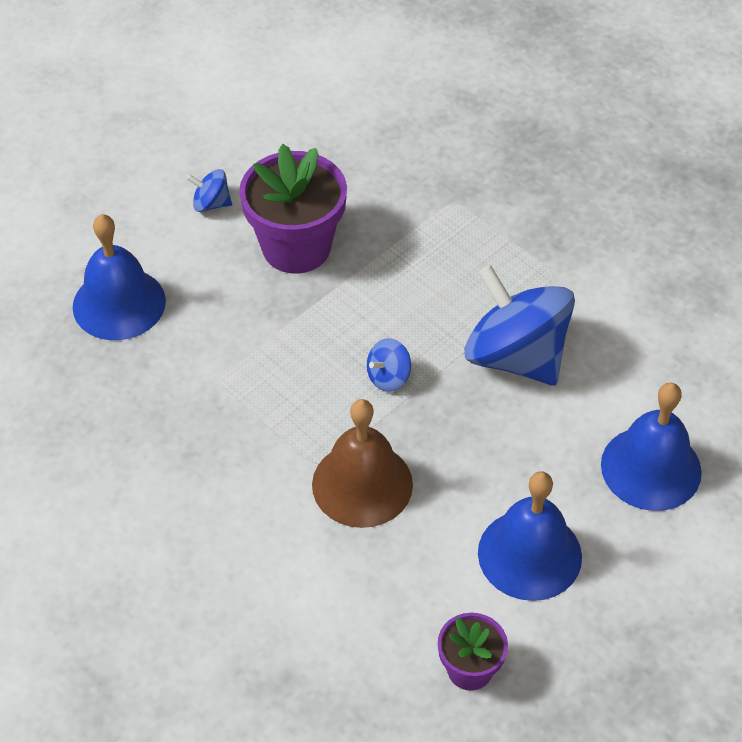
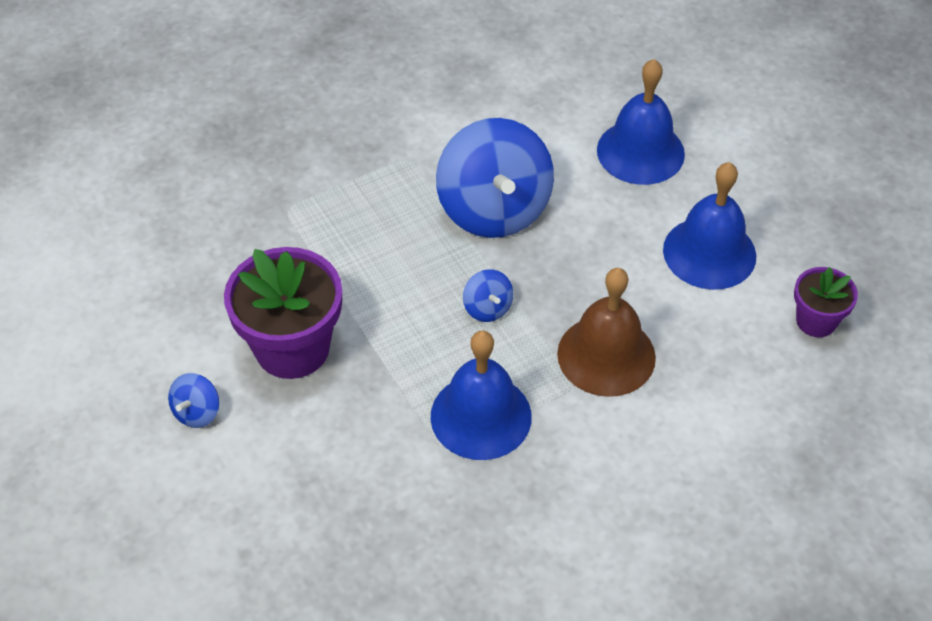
camera: 75 degrees left, 0 degrees up
(119, 303) = (307, 525): blue bell -> blue bell (481, 416)
(516, 357) = (494, 209): blue spinning top -> blue spinning top turned 75 degrees counterclockwise

